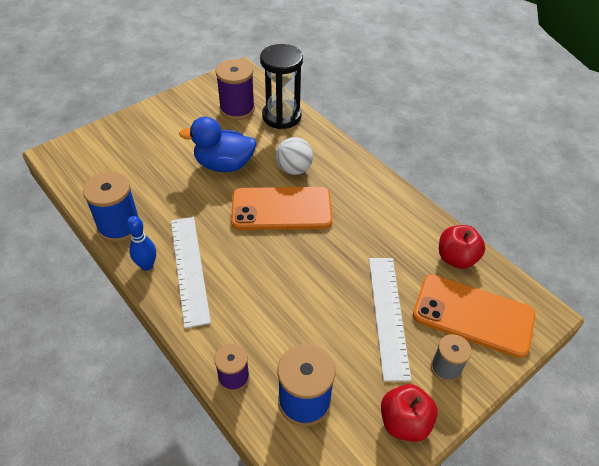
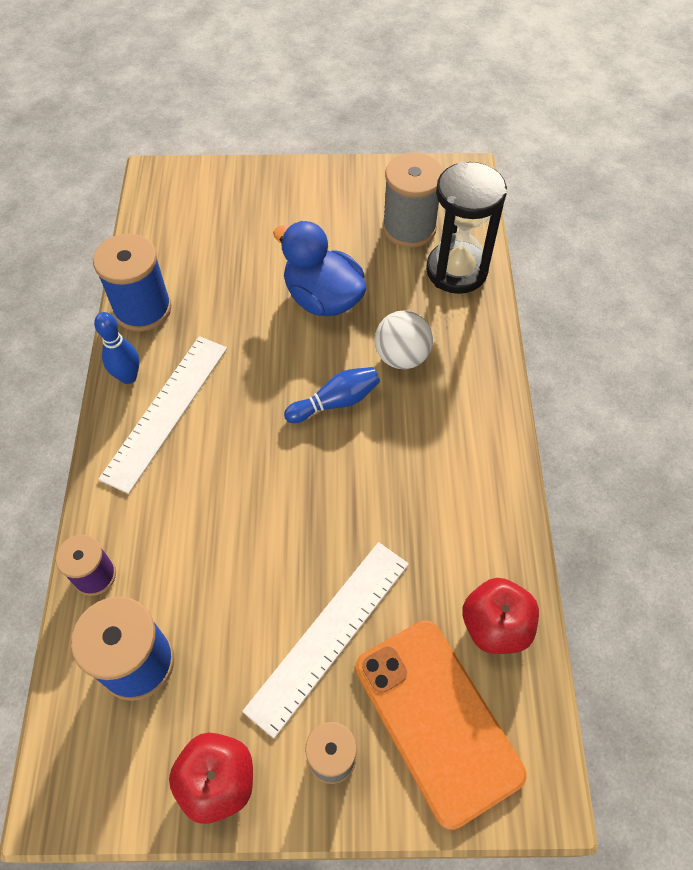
camera: 40 degrees right, 10 degrees up
(237, 109) = (409, 228): purple spool -> grey spool
(281, 209) = (335, 402): orange phone -> blue bowling pin

